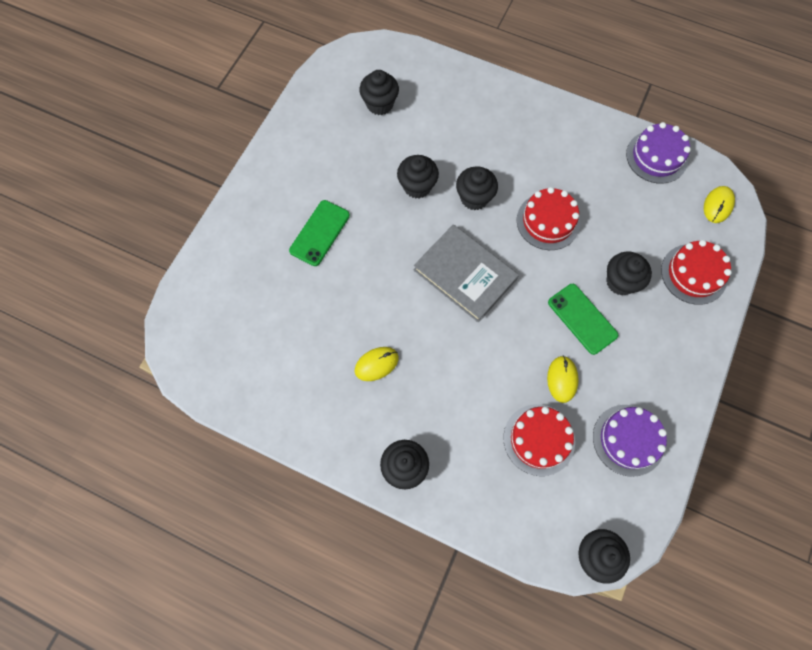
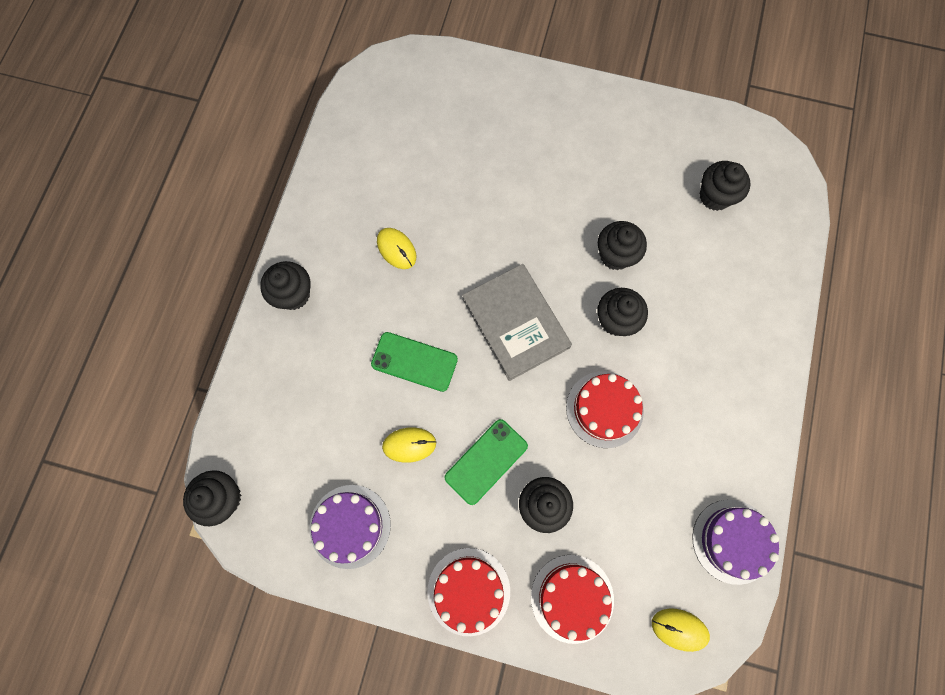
camera: 80 degrees right, 5 degrees up
(320, 233) = (534, 166): green phone -> green phone (414, 362)
(465, 274) = (515, 323): grey book -> grey book turned 60 degrees counterclockwise
(539, 439) = (338, 426): red cake -> red cake (468, 591)

